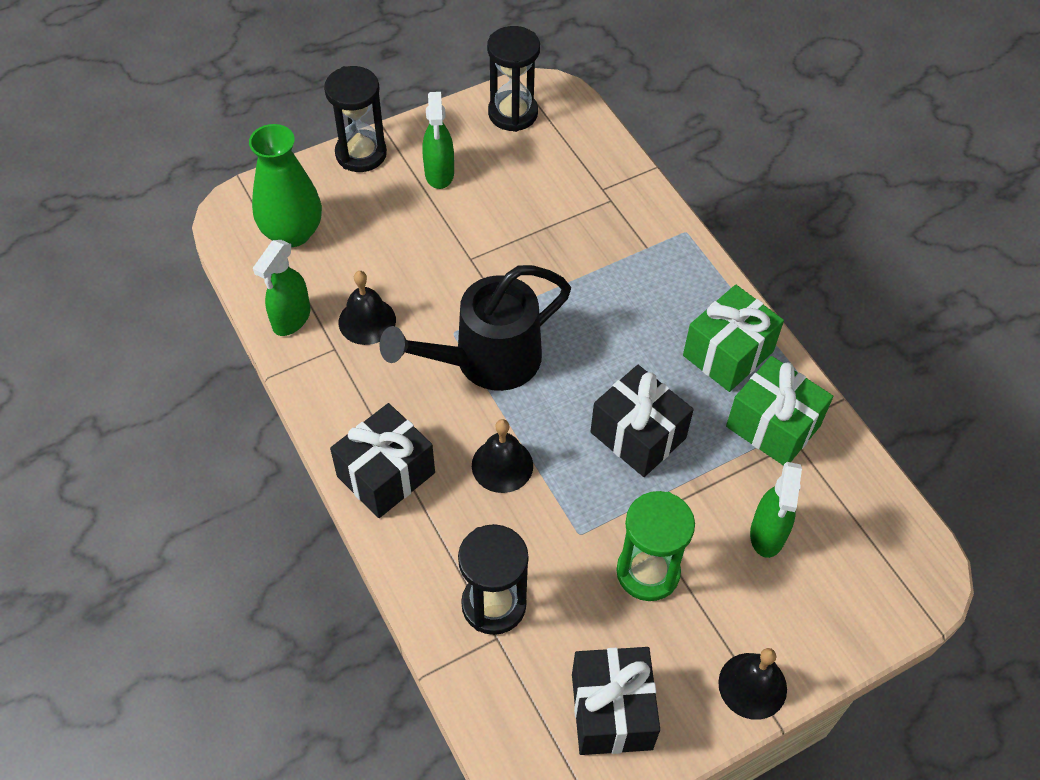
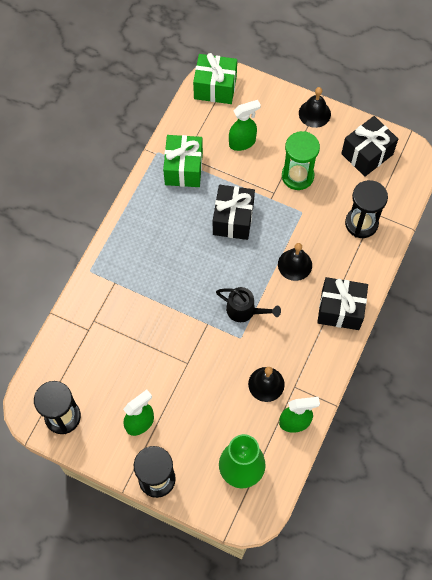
camera: 125 degrees left, 10 degrees up
(485, 361) = (245, 311): black watering can -> black watering can, size x0.56
(728, 353) = (156, 208): green gift -> green gift (215, 87)

